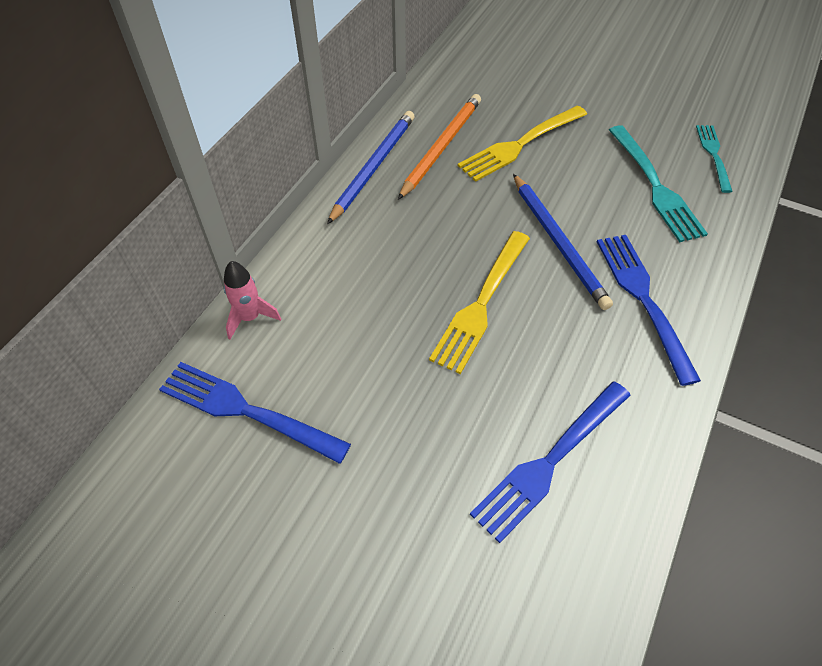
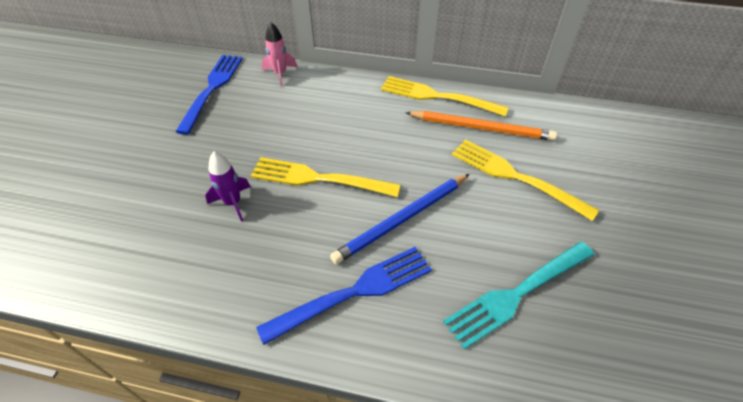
camera: 75 degrees right, 5 degrees down
(373, 167) = (437, 96): blue pencil -> yellow fork
(501, 397) = (233, 203): none -> purple rocket
(550, 461) = (178, 239): blue fork -> none
(713, 155) = (607, 355): turquoise fork -> none

